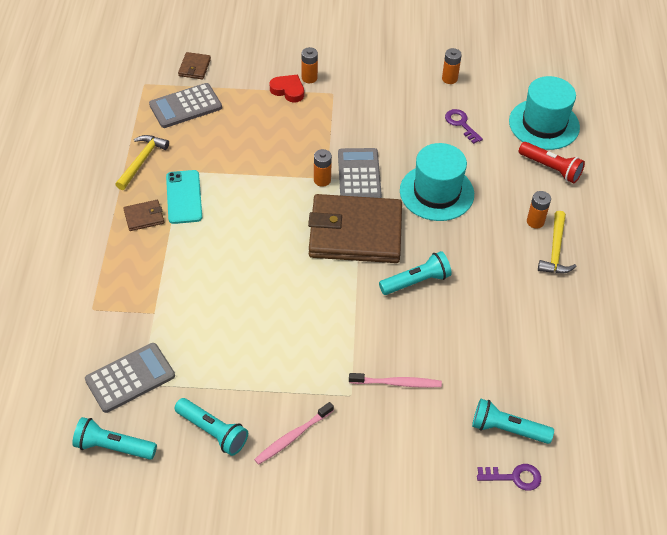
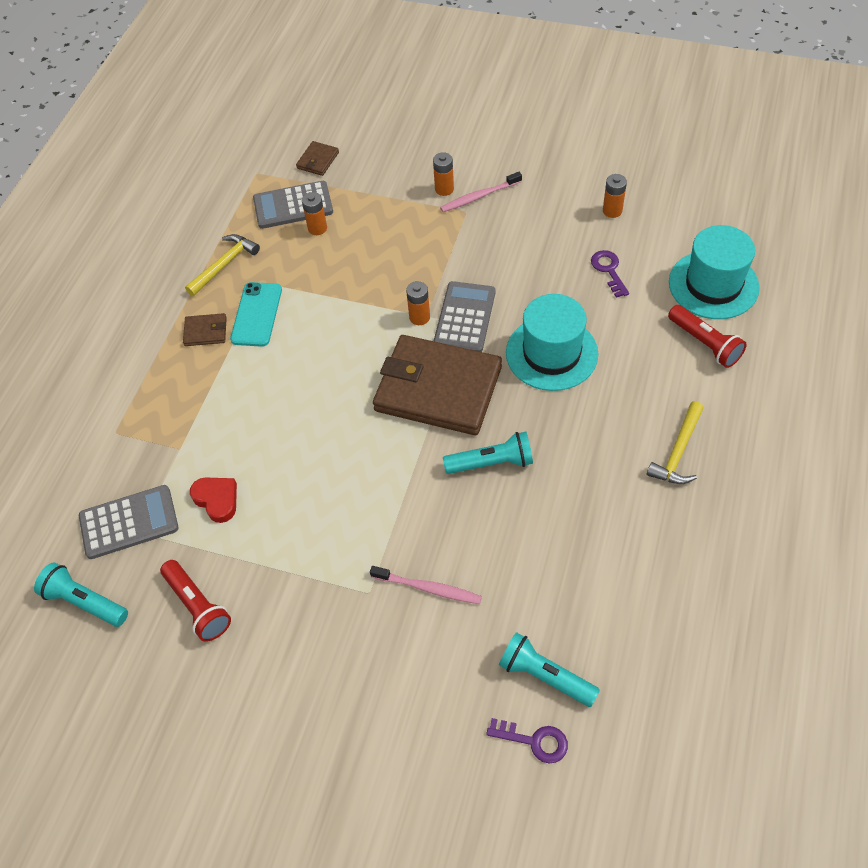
camera: 20 degrees right, 5 degrees up
(213, 432) = (197, 606): turquoise flashlight -> red flashlight
(288, 90) = (415, 201): red heart -> red heart (217, 500)
(292, 437) = (285, 631): pink toothbrush -> pink toothbrush (479, 196)
(535, 222) = (663, 410): orange battery -> orange battery (317, 228)

